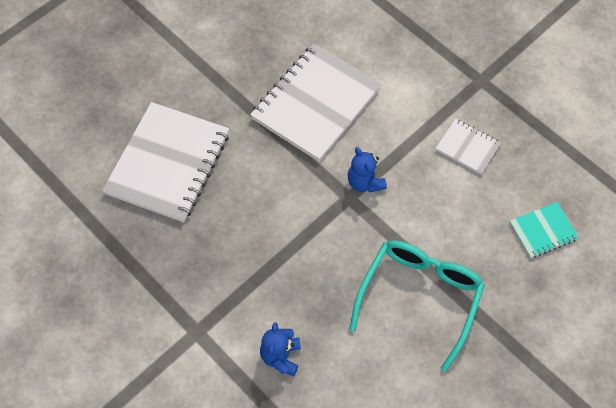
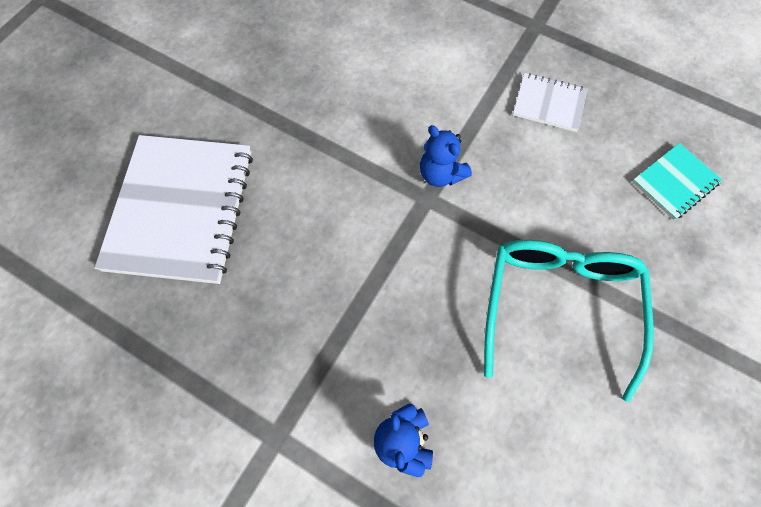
camera: 15 degrees left, 5 degrees up
(315, 104) = (351, 93): white notebook -> none

